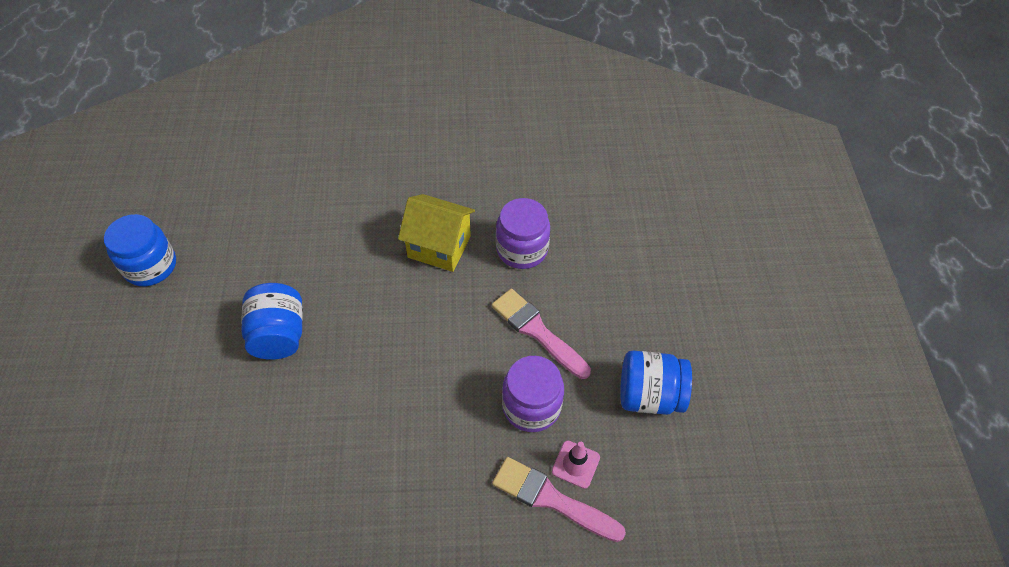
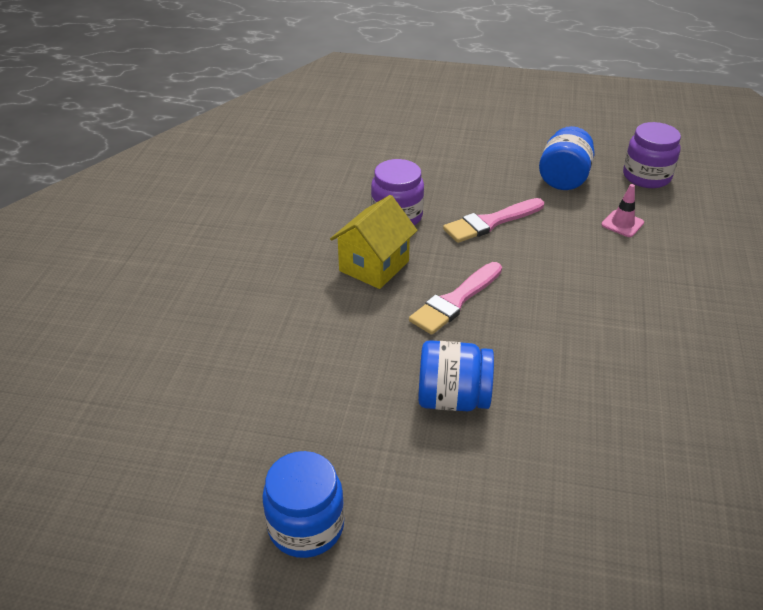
camera: 75 degrees left, 15 degrees down
(531, 406) = (566, 237): purple jar -> purple jar (646, 176)
(551, 499) = (653, 241): pink brush -> pink brush (455, 301)

